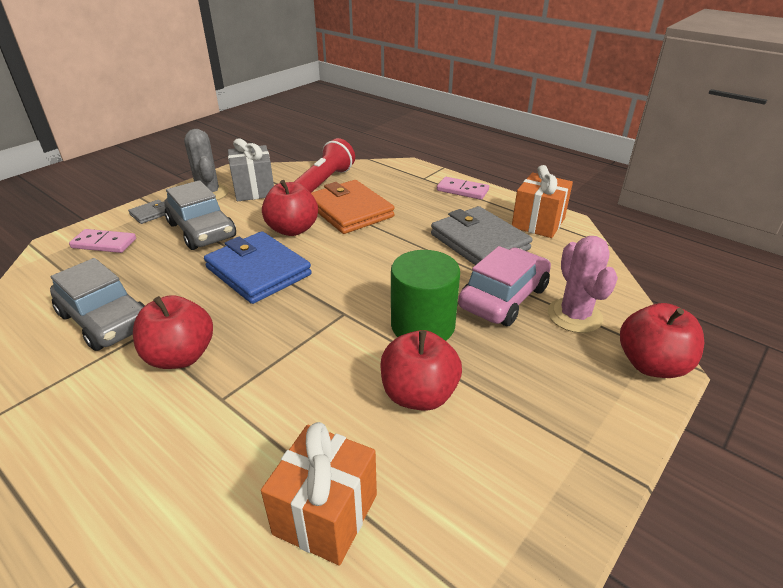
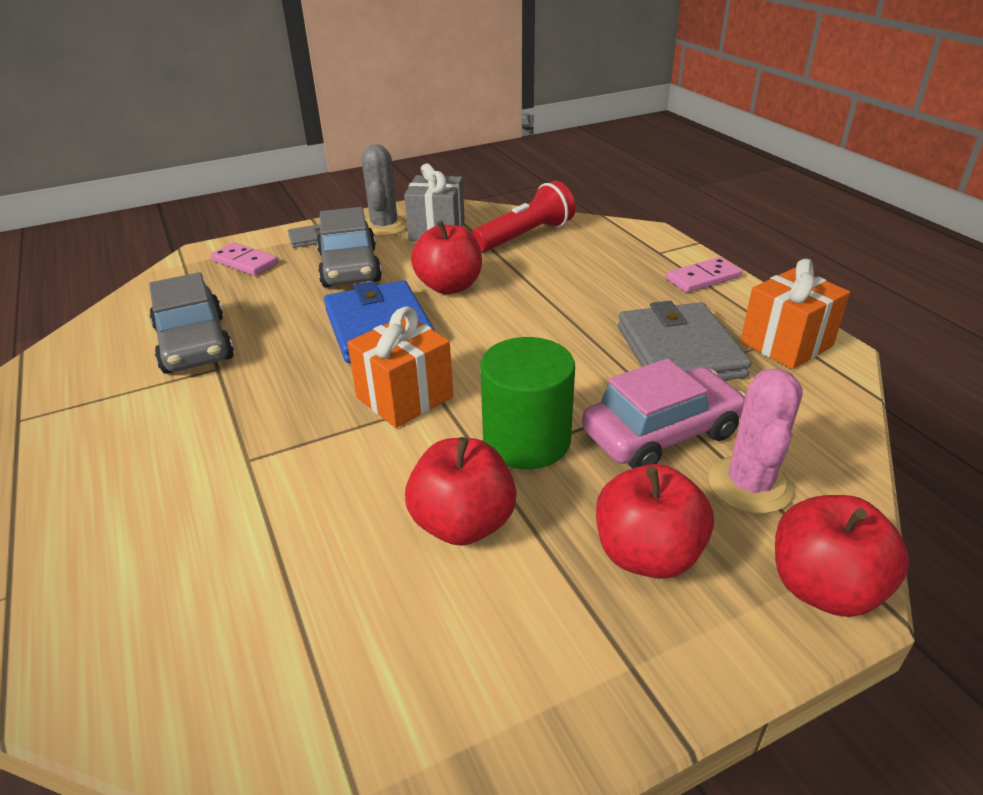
camera: 25 degrees right, 0 degrees up
(180, 356) = (238, 402): red apple -> red apple (647, 554)
(325, 514) = (266, 623): orange gift -> orange gift (405, 397)
(350, 211) = (533, 277): orange wallet -> none
(462, 190) = (703, 278): pink domino -> pink domino turned 75 degrees counterclockwise

